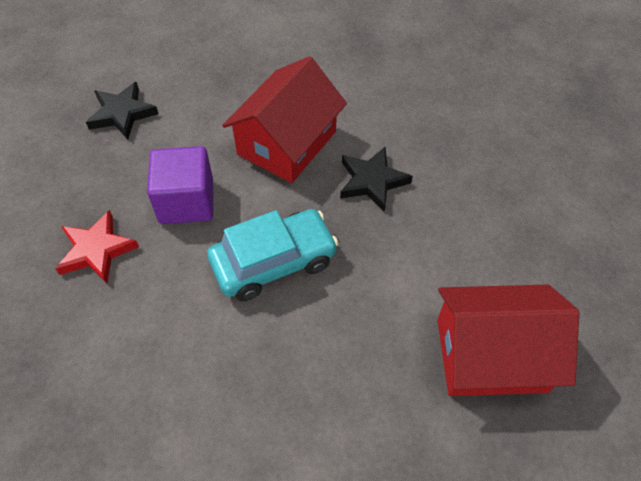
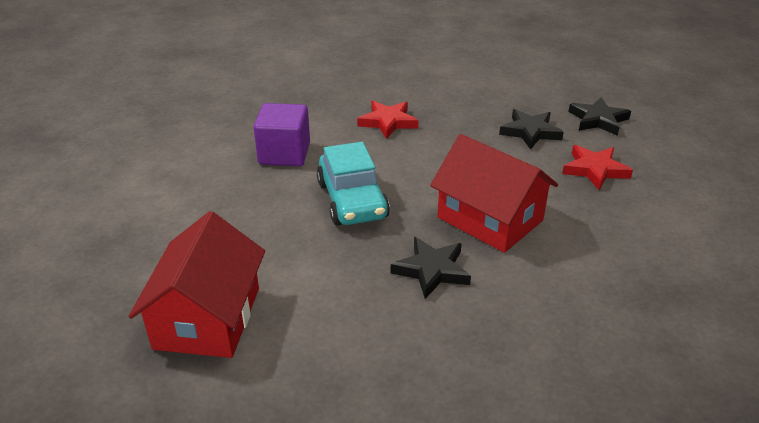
camera: 100 degrees right, 20 degrees down
(97, 60) = (598, 120): none -> black star
(186, 202) = (426, 160): purple cube -> purple cube (284, 154)
(194, 68) = (595, 170): none -> red star

